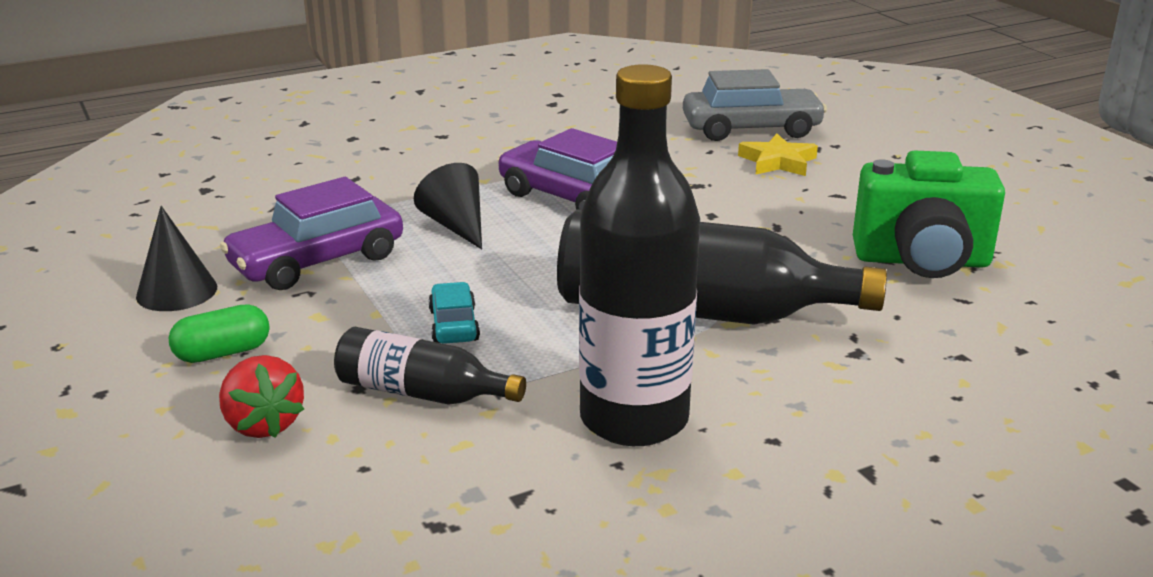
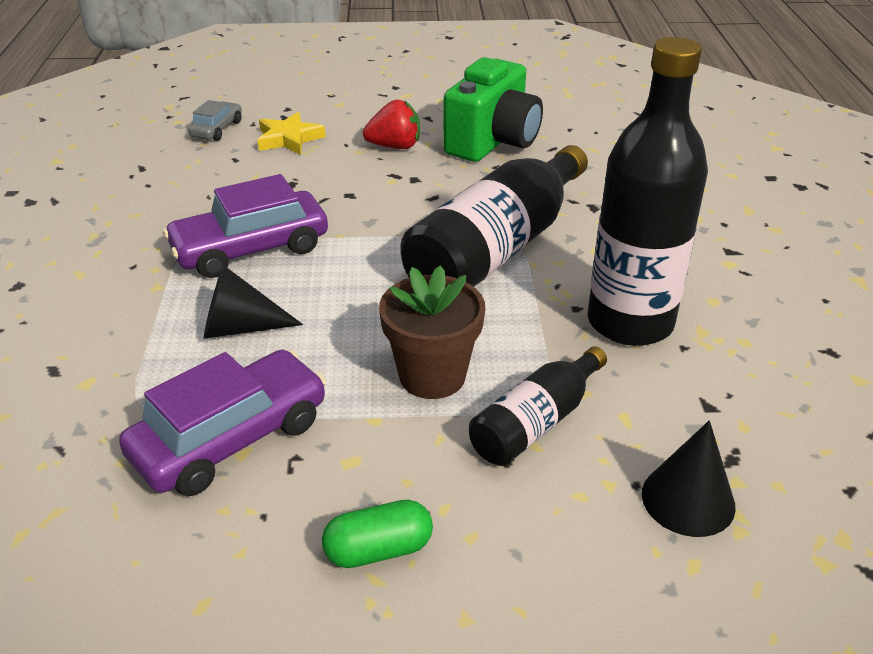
camera: 65 degrees left, 10 degrees up
(177, 291) = (204, 570): black cone -> black cone (688, 499)
(223, 353) = (378, 549): green capsule -> green capsule turned 75 degrees clockwise
(263, 424) = (536, 540): red strawberry -> red strawberry (395, 146)
(317, 261) = (230, 438): purple car -> purple car turned 120 degrees counterclockwise
(454, 325) = (432, 376): turquoise car -> brown flower pot
(751, 129) = (217, 129): grey car -> grey car, size x0.52

